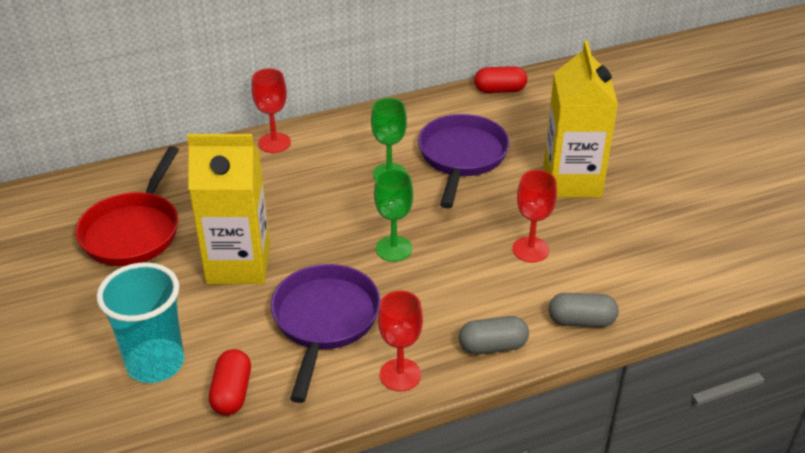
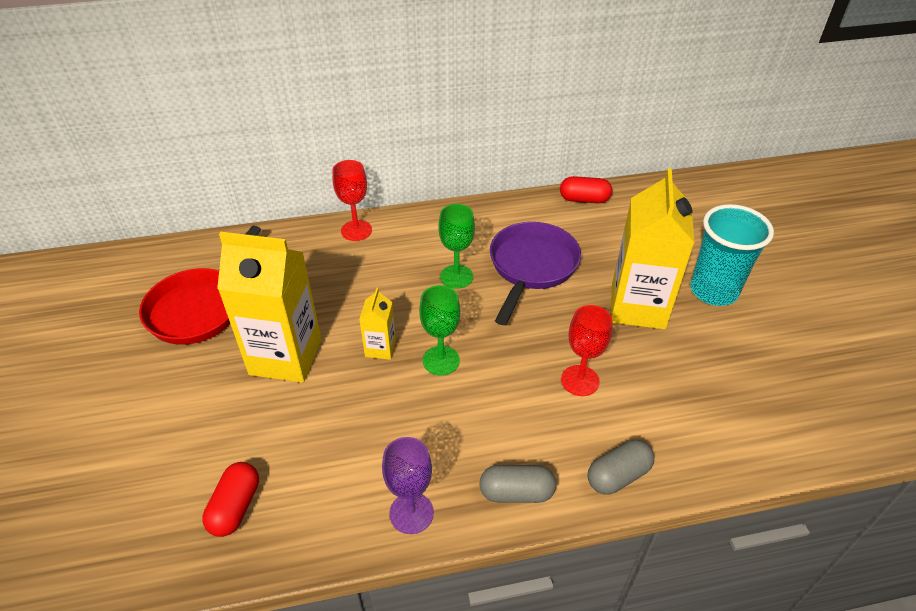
camera: 10 degrees right, 5 degrees up
(155, 363) = (172, 459): turquoise cup -> turquoise cup (713, 291)
(324, 321) = (351, 435): purple pan -> none
(331, 245) = (380, 348): none -> yellow carton
(400, 375) = (411, 513): red goblet -> purple goblet
(581, 321) = (618, 476): grey capsule -> grey capsule turned 45 degrees counterclockwise

